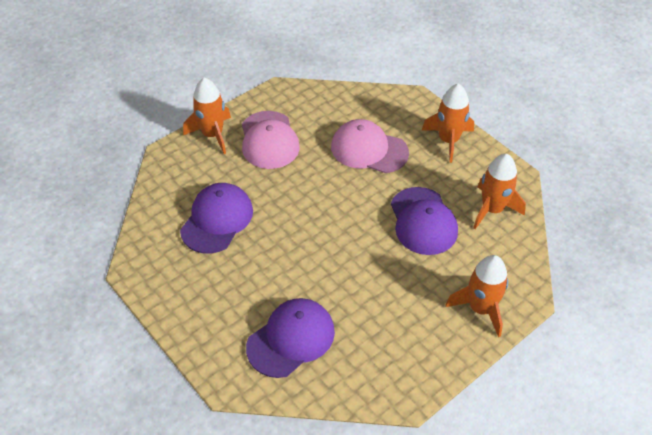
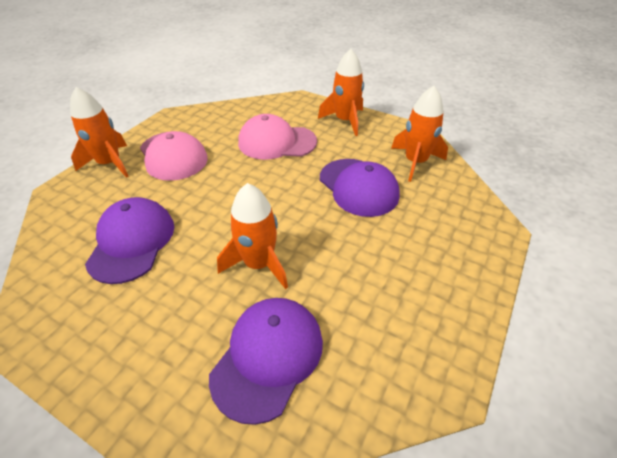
camera: 20 degrees left, 5 degrees down
(480, 308) = (463, 252): orange rocket -> orange rocket (259, 264)

